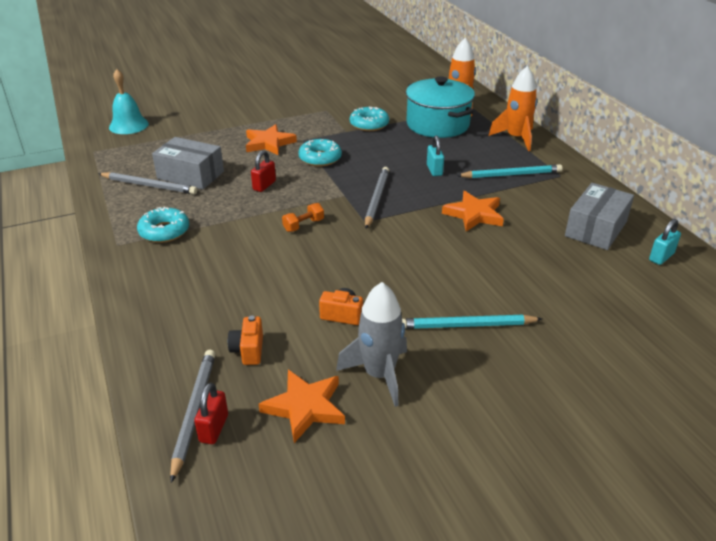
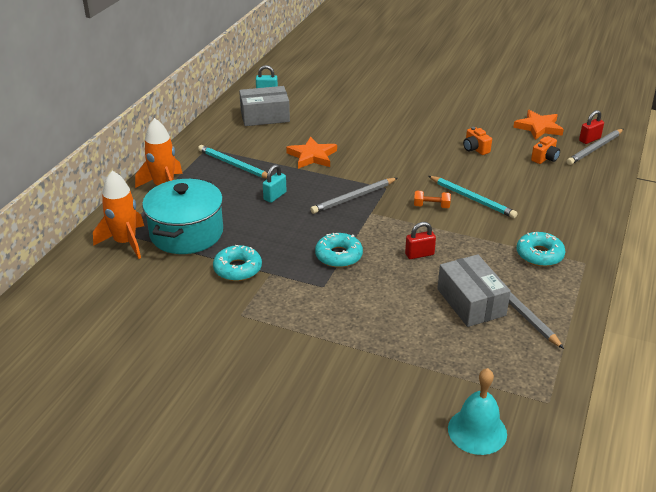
camera: 135 degrees left, 0 degrees up
(269, 143) = (358, 301): orange star -> none
(379, 374) = (489, 122): grey rocket -> none
(466, 325) = (418, 117): turquoise pencil -> turquoise pencil (472, 199)

